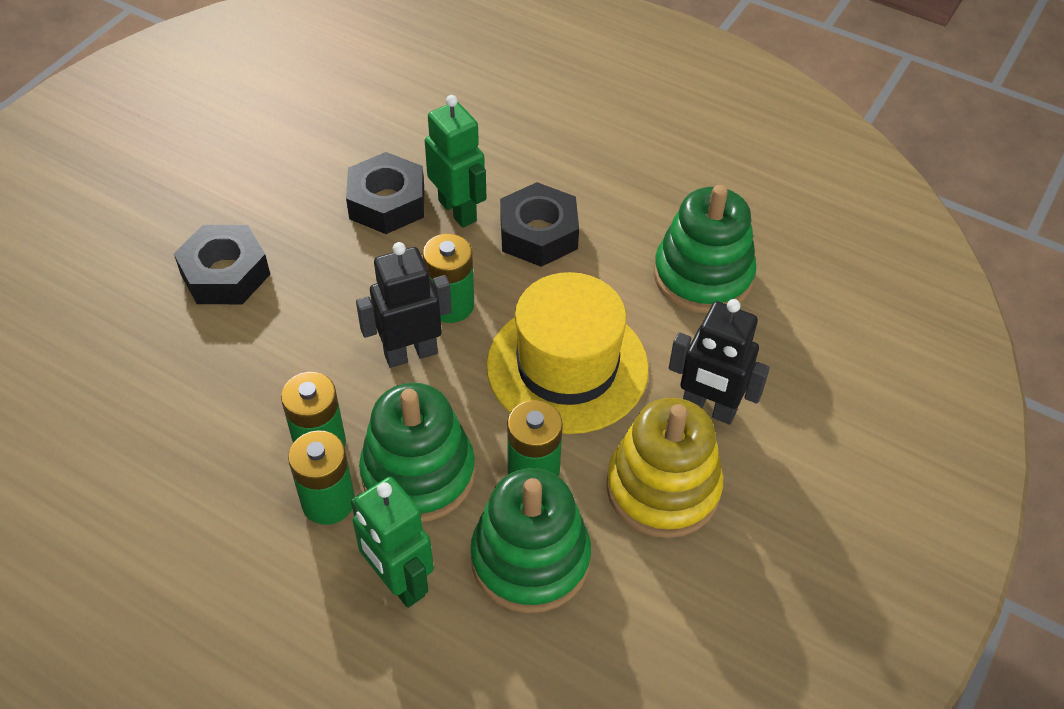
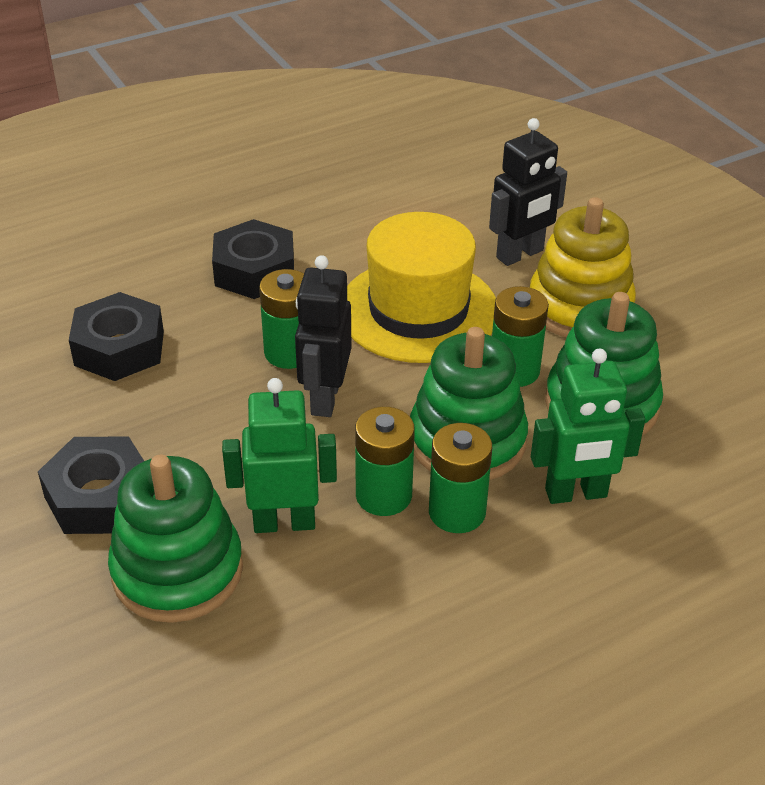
camera: 60 degrees left, 10 degrees down
(458, 210) = (177, 307): green robot -> green robot (284, 522)
(703, 276) = (384, 204): green stacking toy -> green stacking toy (177, 570)

